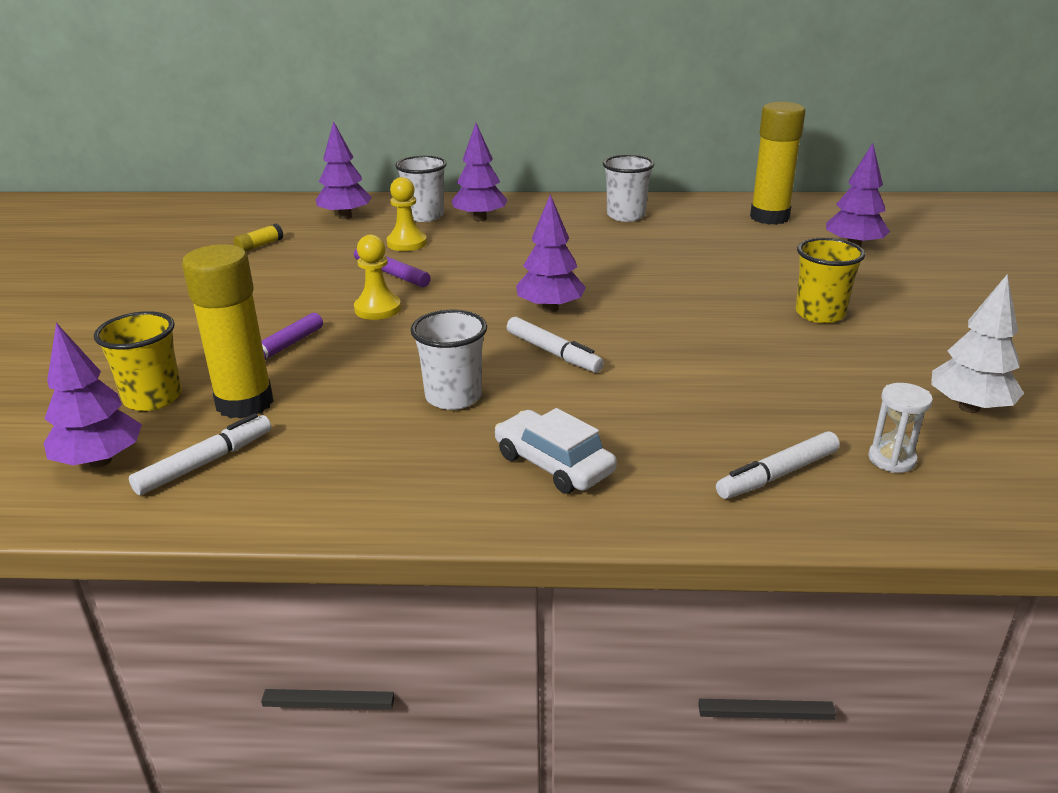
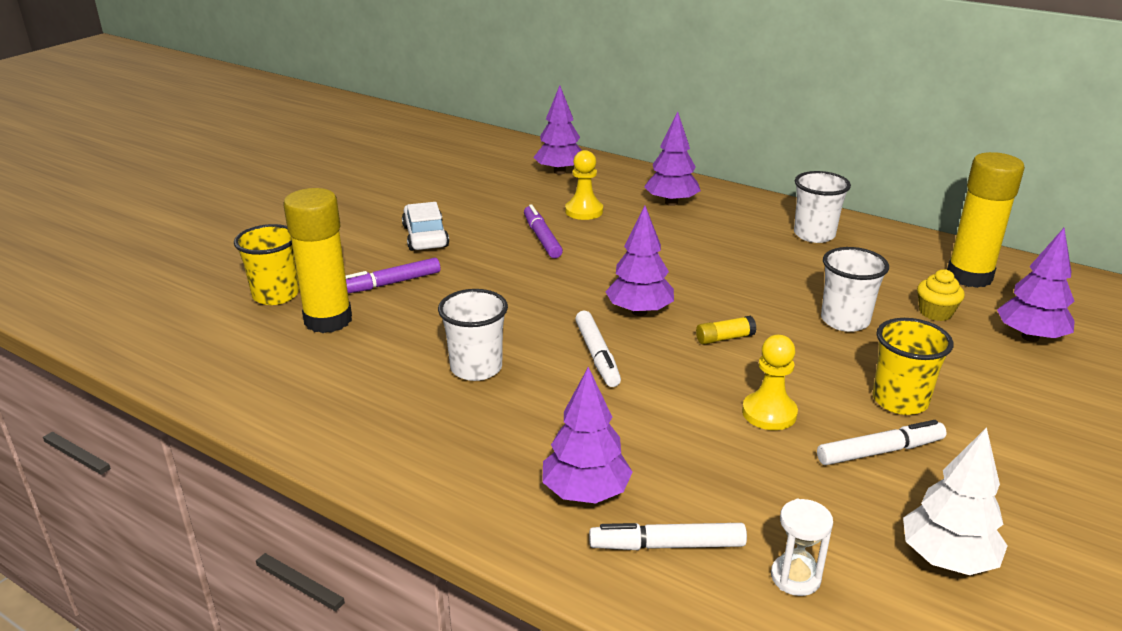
camera: 30 degrees right, 0 degrees up
(100, 461) = (201, 334): purple tree -> purple tree (585, 493)
(205, 463) = (259, 360): white marker -> white marker (880, 451)
(259, 246) = (468, 183): yellow glue stick -> yellow glue stick (724, 338)
(377, 309) = (499, 268): yellow pawn -> yellow pawn (769, 413)
(425, 216) = (626, 188): white cup -> white cup (845, 321)
(554, 464) = (491, 457): white car -> white car (425, 236)
(775, 247) = (935, 312): none -> yellow cupcake

